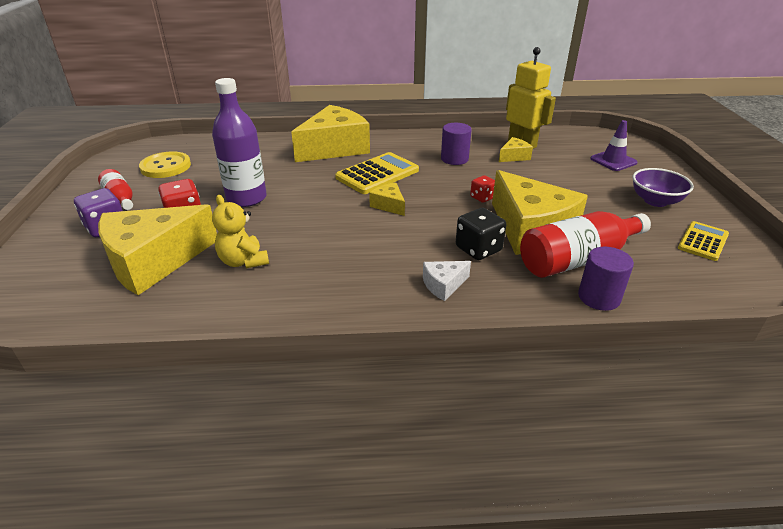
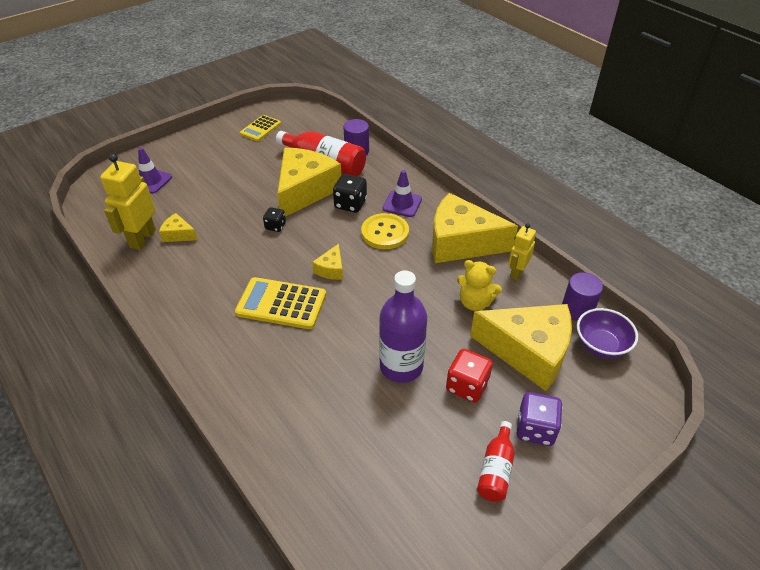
camera: 125 degrees left, 10 degrees up
(166, 166) = (408, 499): yellow button -> yellow button (385, 233)
(234, 311) = (516, 272): none -> yellow robot
(243, 261) = (475, 302): yellow teddy bear -> yellow teddy bear turned 90 degrees clockwise
(335, 148) = (244, 370): yellow cheese -> yellow cheese (461, 242)
(443, 285) = (402, 204): white cheese -> purple traffic cone
(454, 159) = (210, 268): purple cylinder -> purple cylinder (577, 309)
(482, 197) = (275, 226): red dice -> black dice
(655, 201) = (215, 151): purple bowl -> purple bowl (601, 345)
(703, 241) = (260, 128): yellow calculator -> yellow calculator turned 60 degrees counterclockwise

